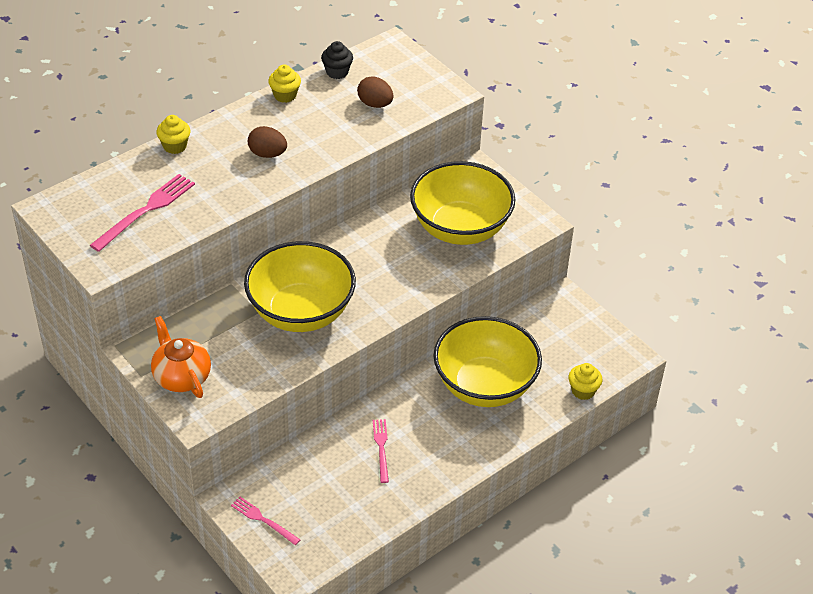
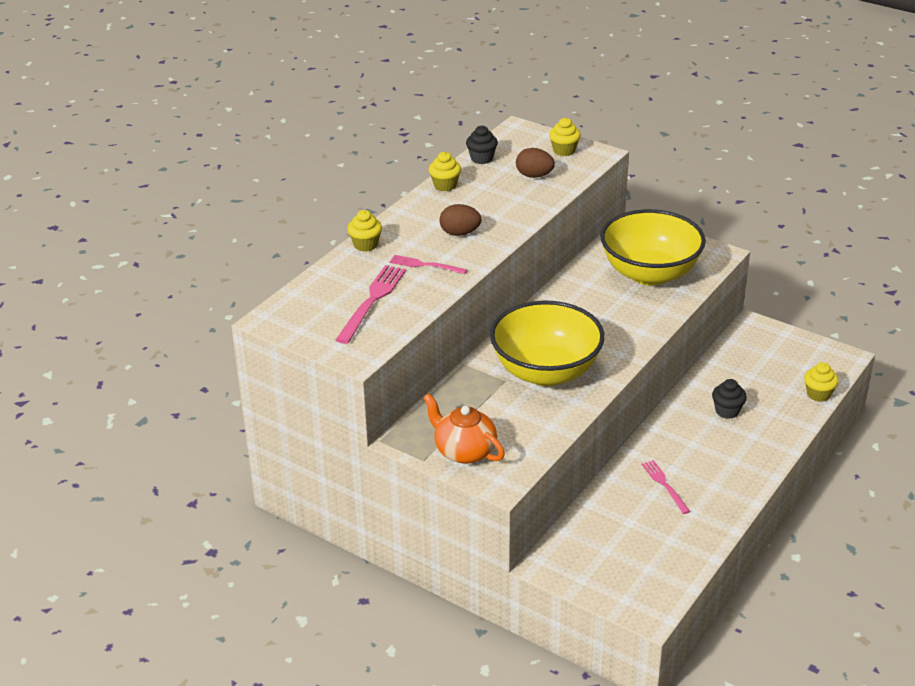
camera: 15 degrees left, 10 degrees down
(263, 520) = (590, 574): pink fork -> pink fork (425, 265)
(421, 81) = (564, 150): none -> yellow cupcake
(484, 385) = (727, 411): yellow bowl -> black cupcake

